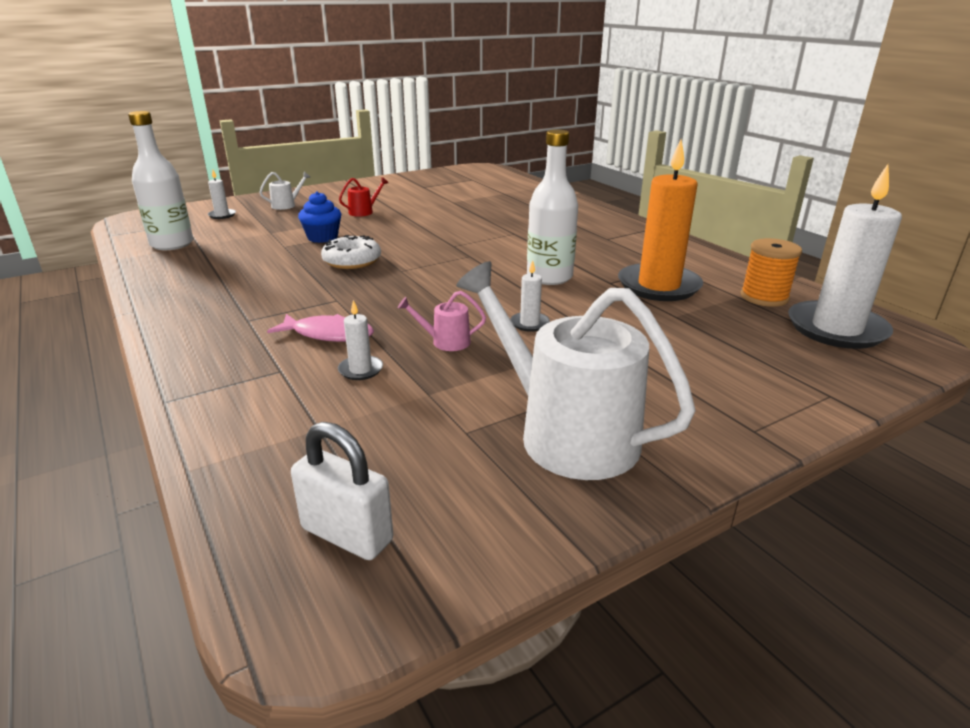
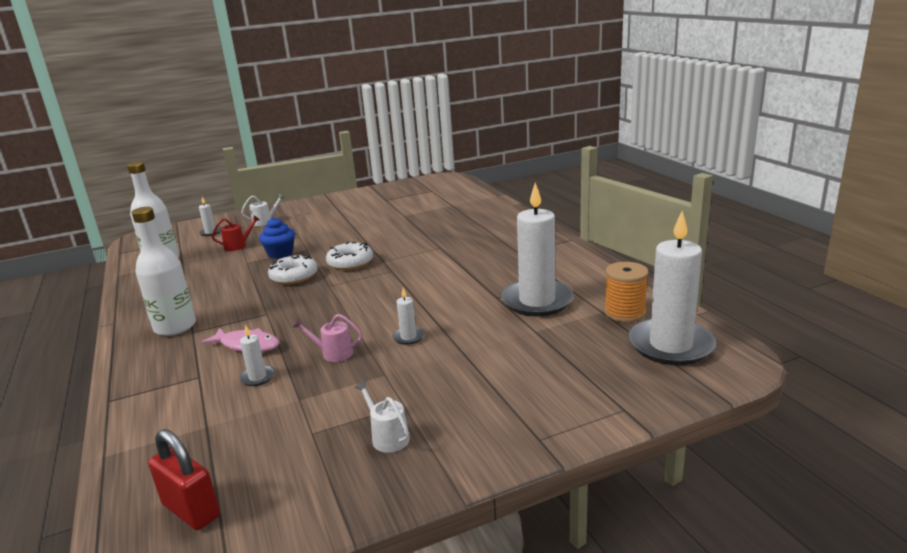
camera: 10 degrees right, 5 degrees down
(347, 534) = (191, 510): white padlock -> red padlock
(363, 212) = (324, 227): red watering can -> red watering can (238, 246)
(415, 247) = (350, 263): none -> white donut
(549, 277) = (447, 292): white bottle -> white bottle (175, 327)
(567, 434) = (387, 437): white watering can -> white watering can, size x0.41
(658, 286) = (537, 301): orange candle -> white candle

